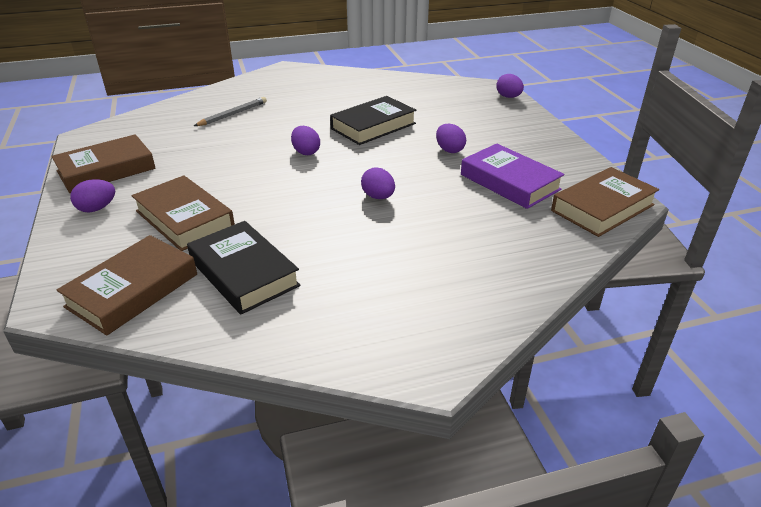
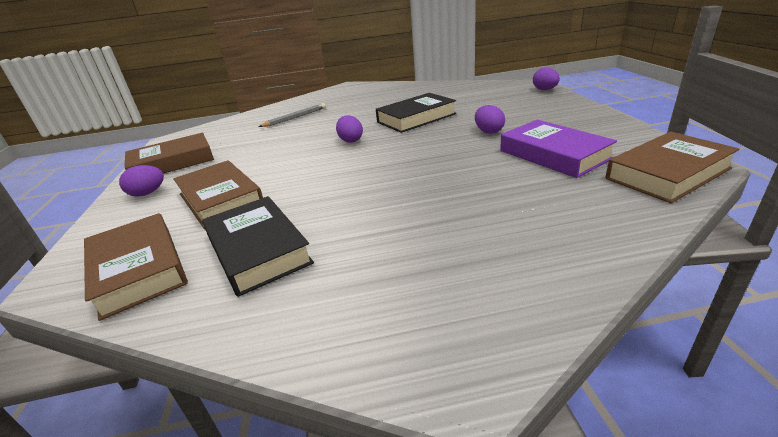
camera: 10 degrees right, 5 degrees down
(133, 290) = (139, 269): brown book -> brown book turned 75 degrees counterclockwise
(378, 197) = (414, 173): purple egg -> none

